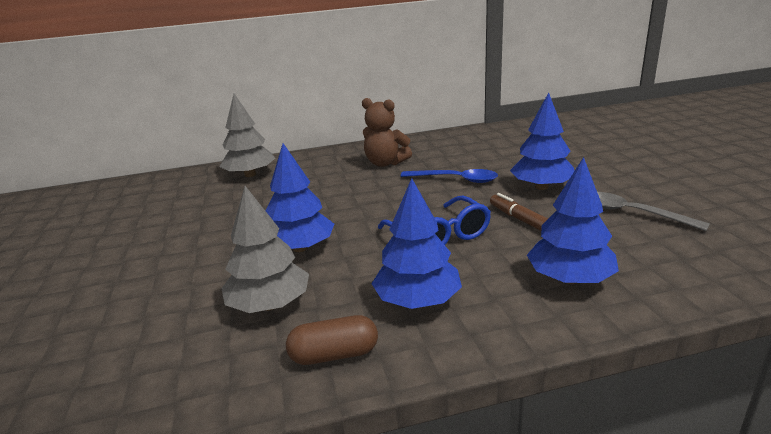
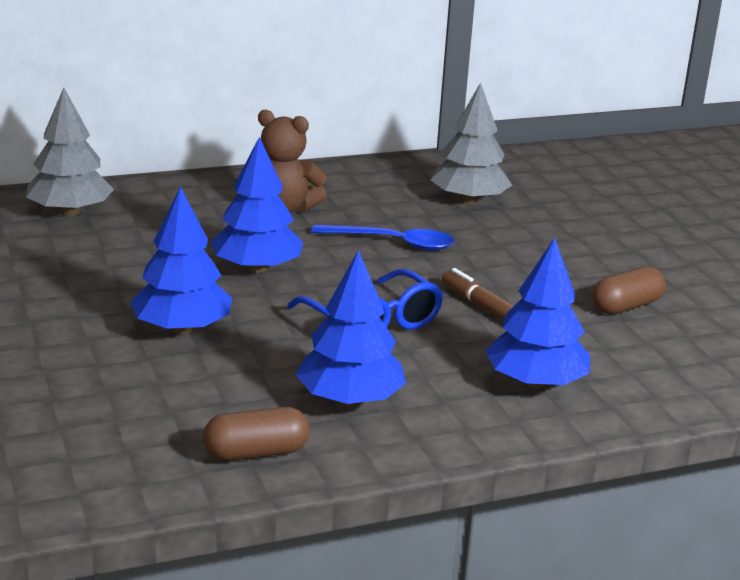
camera: 10 degrees left, 0 degrees up
(270, 305) = (160, 397): grey tree -> grey tree (469, 200)
(541, 187) = (514, 262): blue tree -> blue tree (257, 268)
(632, 213) = (626, 306): grey spoon -> brown capsule

